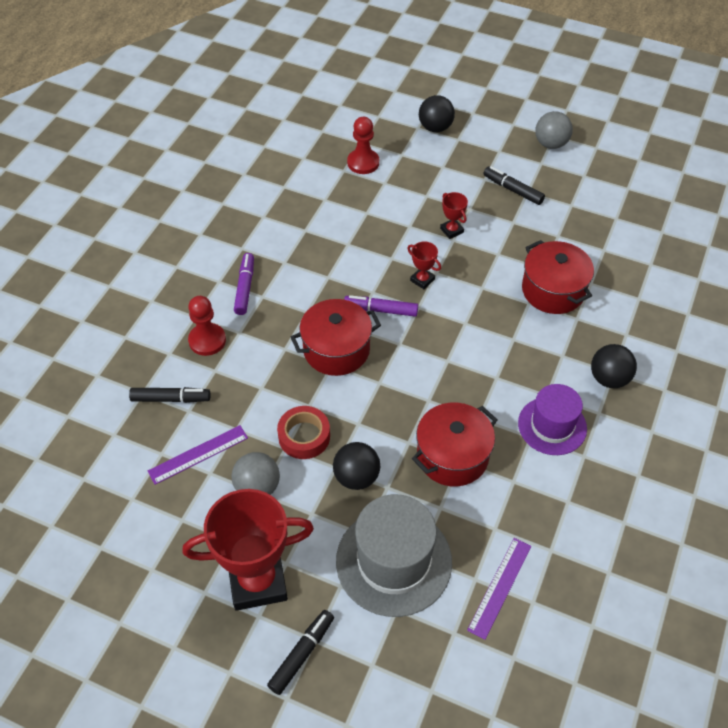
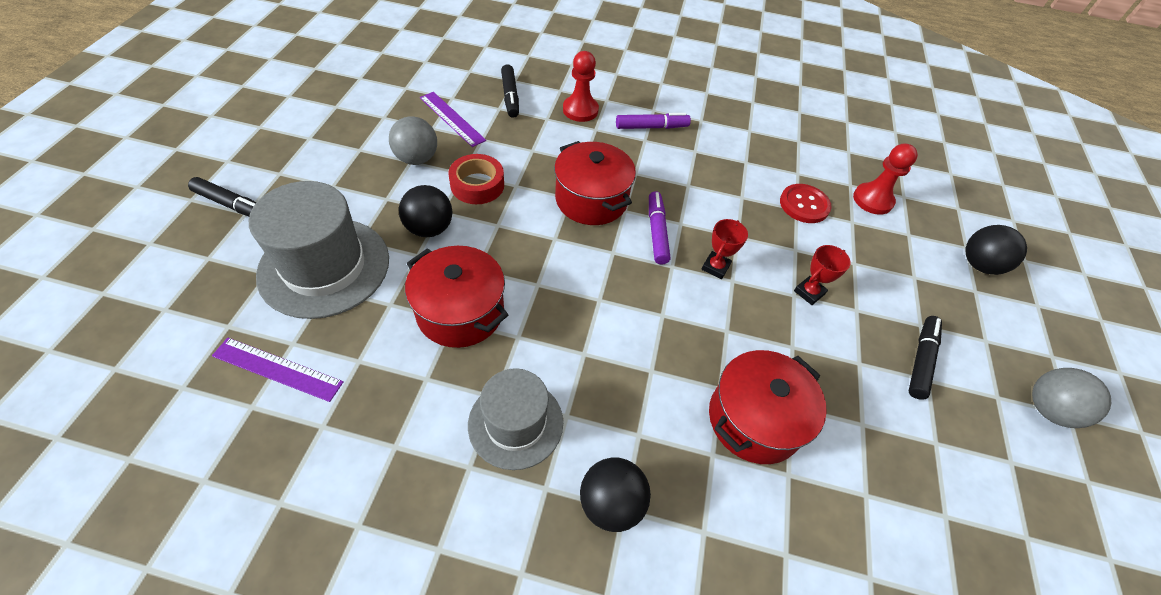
camera: 75 degrees right, 0 degrees up
(257, 581) = (315, 169): red trophy -> none
(362, 206) = (804, 205): none -> red button
(552, 426) = (515, 423): purple hat -> grey hat

